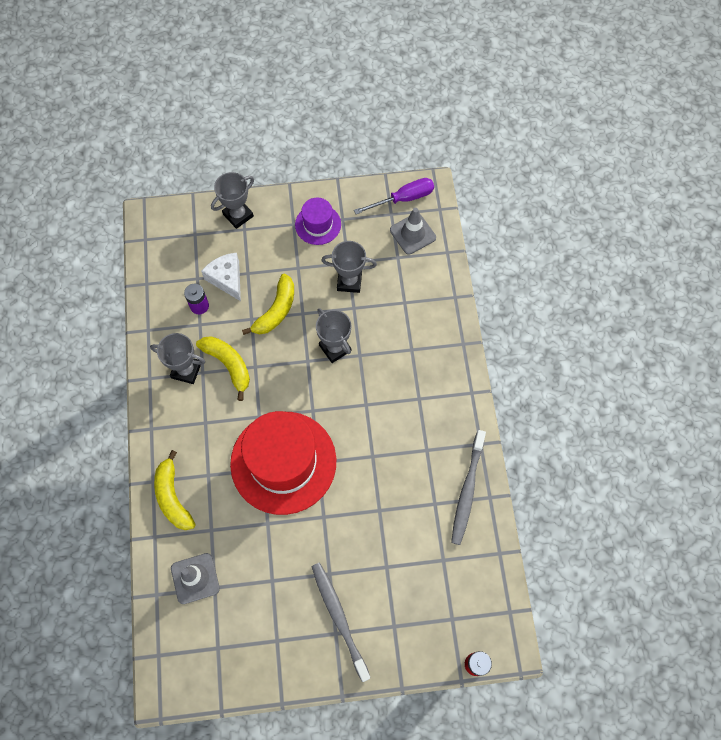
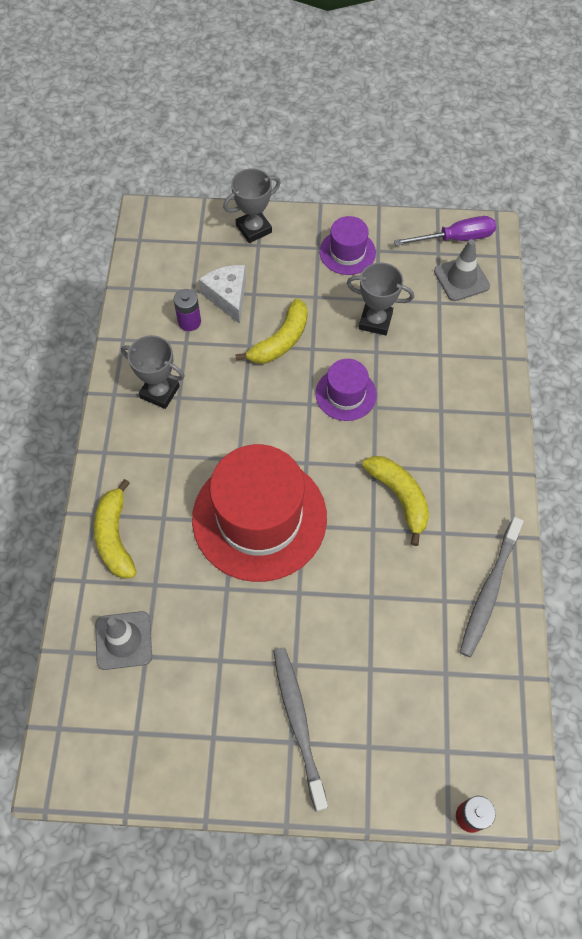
camera: 10 degrees right, 5 degrees down
(228, 365) = (212, 393): yellow banana -> yellow banana (400, 497)
(335, 348) = (346, 394): grey trophy -> purple hat

